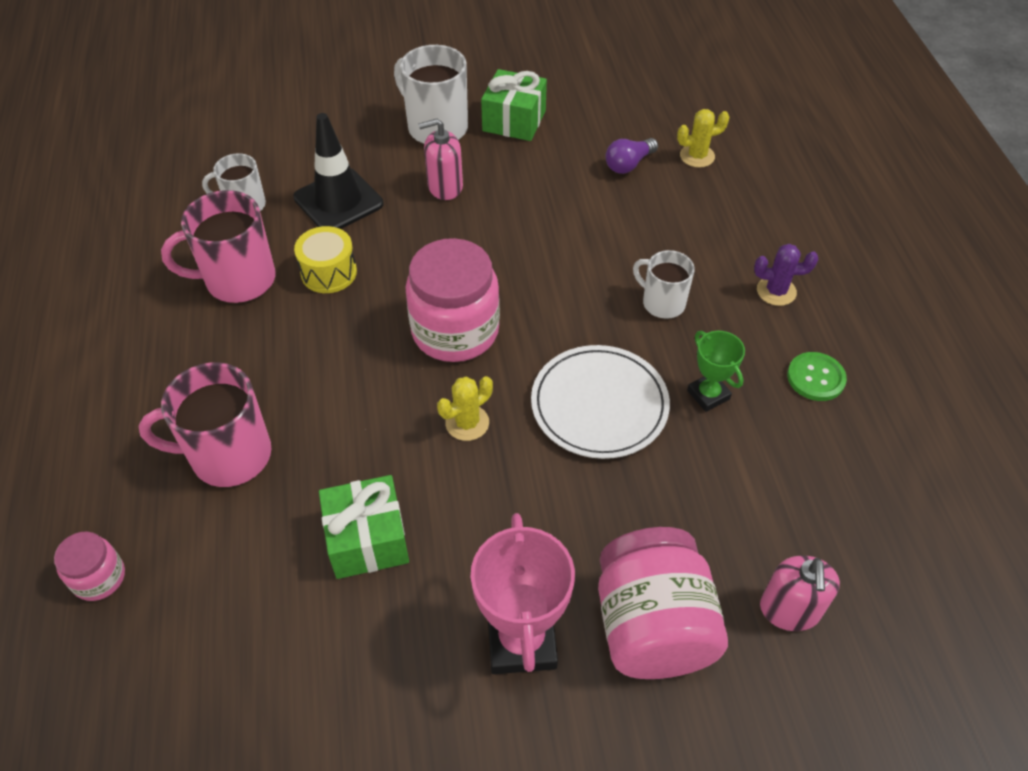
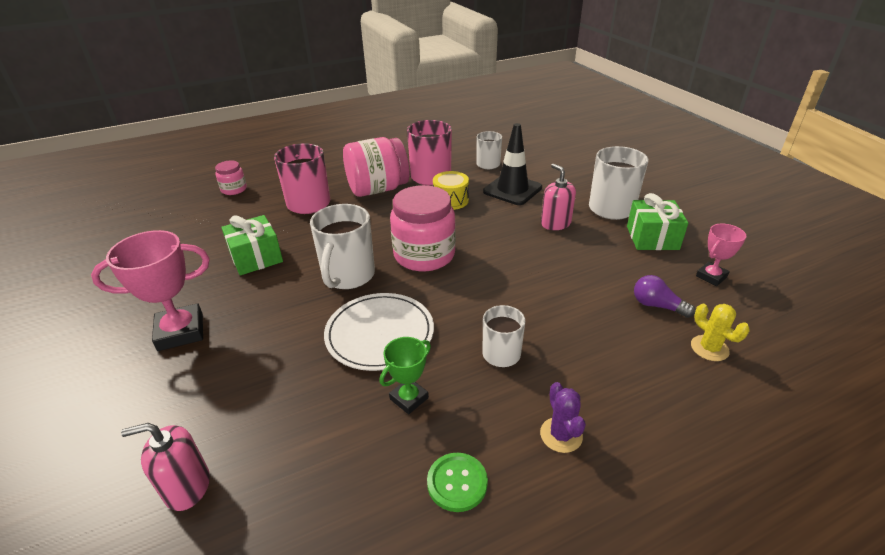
camera: 75 degrees right, 15 degrees down
(467, 423) = (348, 276): yellow cactus -> white mug
(598, 109) = (711, 276): none -> pink trophy
(652, 626) = (182, 396): pink jar -> pink jar (378, 189)

